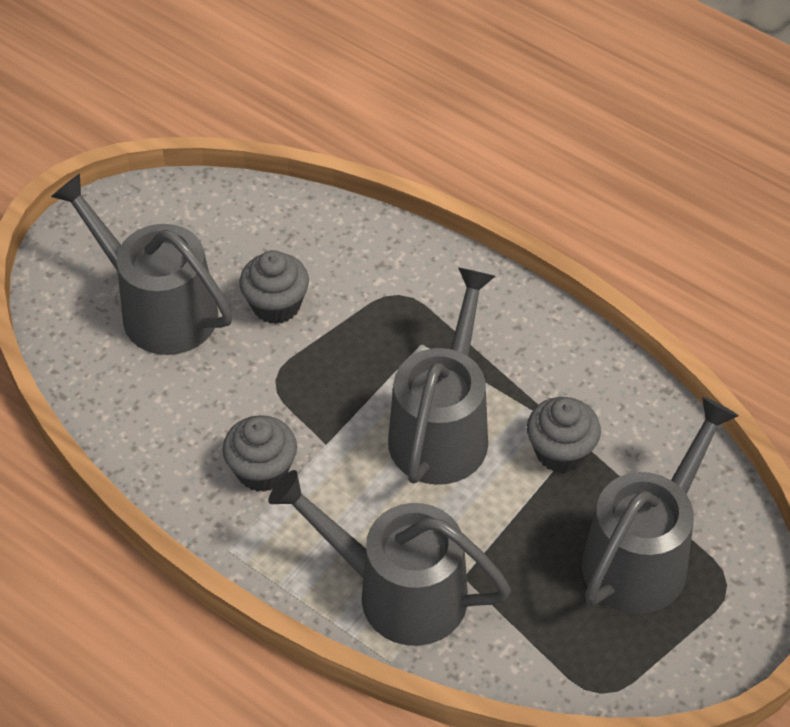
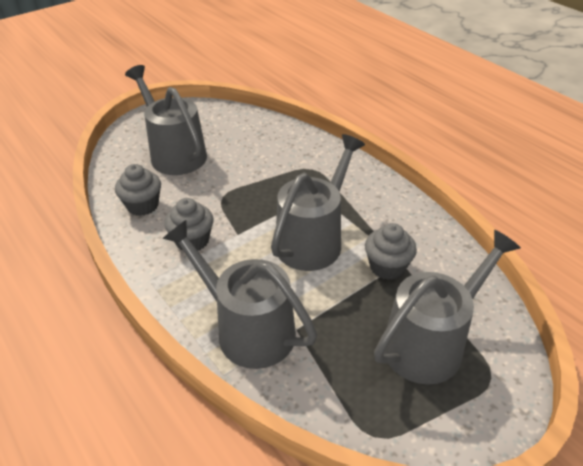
camera: 15 degrees right, 10 degrees down
(276, 305) = (239, 162): grey cupcake -> grey cupcake (142, 205)

